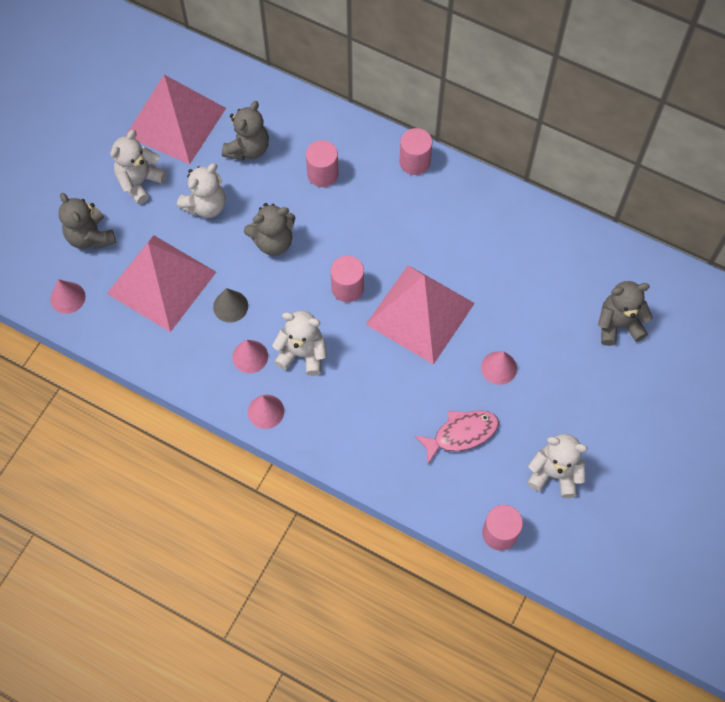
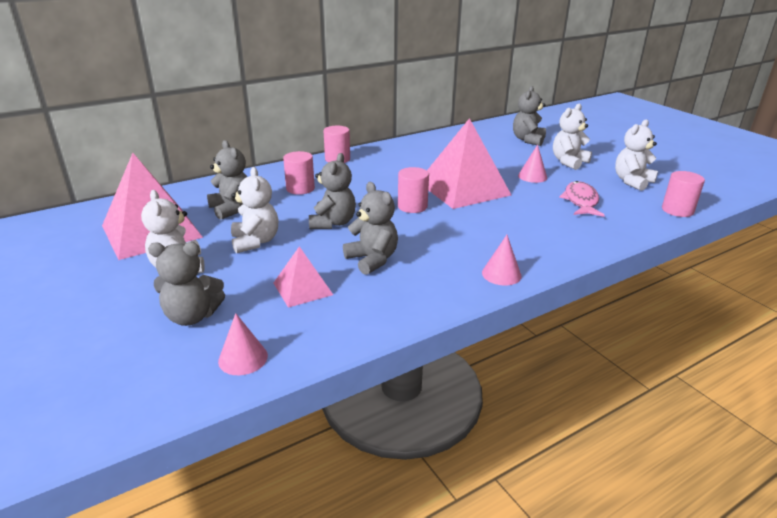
camera: 60 degrees left, 35 degrees down
(161, 282) = (302, 288): pink pyramid -> pink pyramid, size x0.51
(230, 306) = (372, 260): grey cone -> grey teddy bear
(250, 356) = (435, 265): pink cone -> none
(302, 354) = (456, 240): white teddy bear -> white teddy bear (568, 162)

